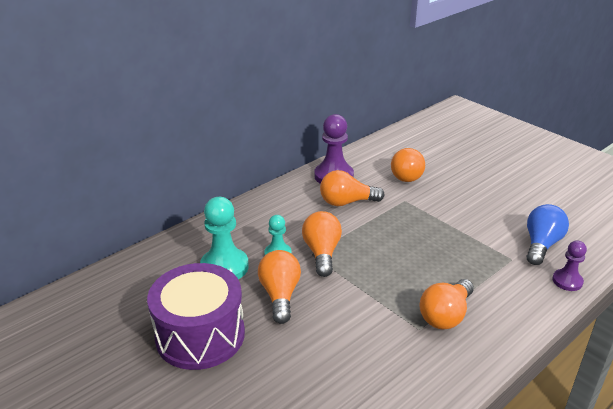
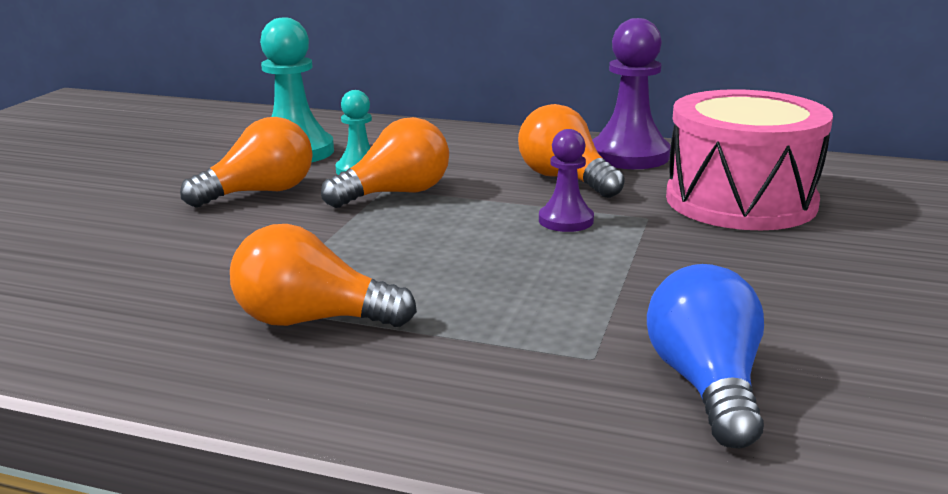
camera: 60 degrees right, 10 degrees down
(200, 335) = (138, 173): purple drum -> none
(406, 174) = (740, 201): orange light bulb -> pink drum
(541, 245) = (706, 385): blue light bulb -> blue light bulb turned 90 degrees counterclockwise
(567, 281) = (591, 448): purple pawn -> purple pawn (566, 220)

